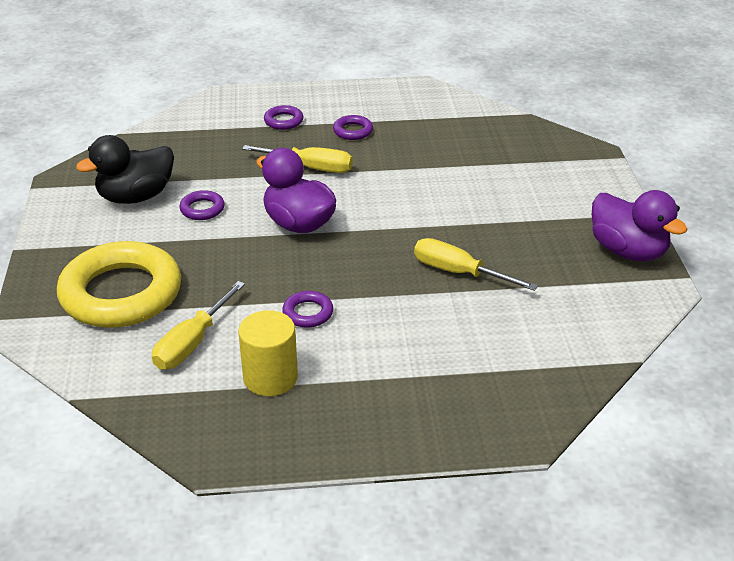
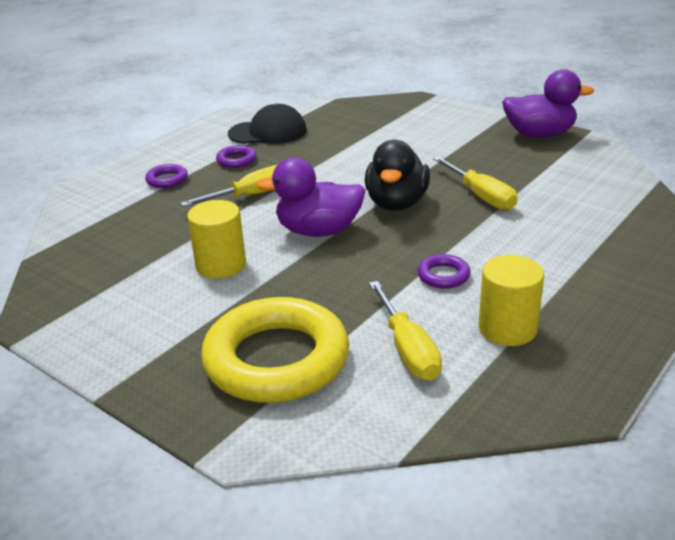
camera: 45 degrees left, 5 degrees down
(136, 197) = (141, 291): black duck -> black duck (396, 203)
(202, 209) = (221, 265): purple ring -> yellow cylinder
(418, 118) = (268, 132): none -> black cap
(459, 273) = (481, 196): yellow screwdriver -> yellow screwdriver turned 105 degrees counterclockwise

